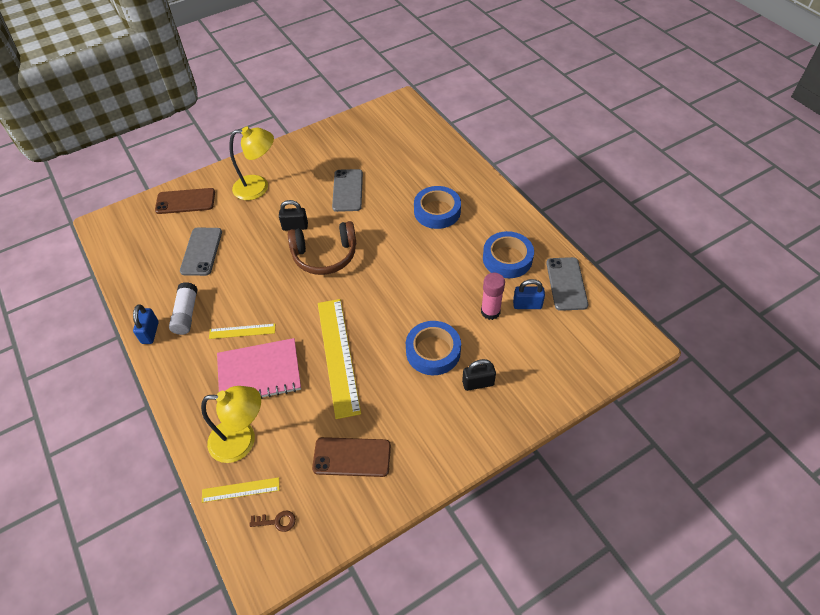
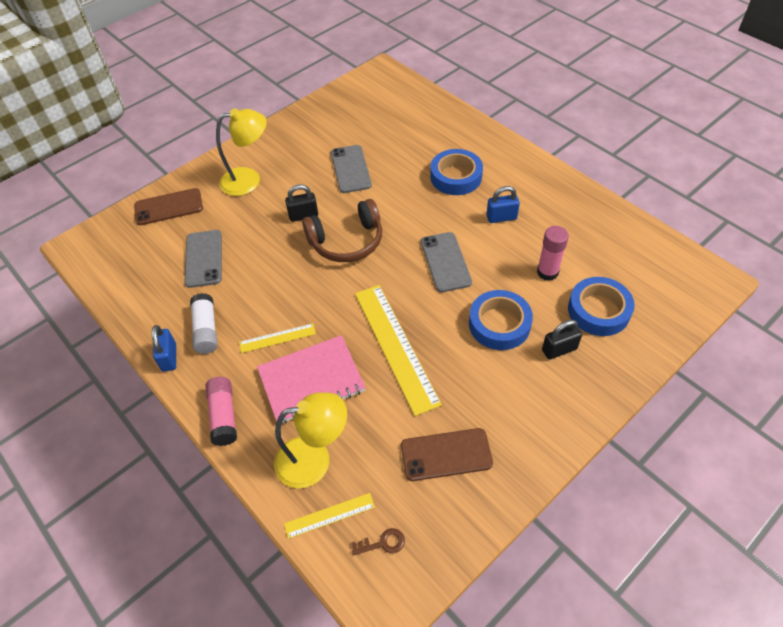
camera: 10 degrees left, 0 degrees up
(180, 390) = (224, 416): none -> pink glue stick
(507, 258) = (547, 214): blue tape -> blue tape (598, 310)
(527, 305) = (584, 259): blue padlock -> blue padlock (501, 217)
(566, 284) = (618, 230): grey phone -> grey phone (445, 262)

